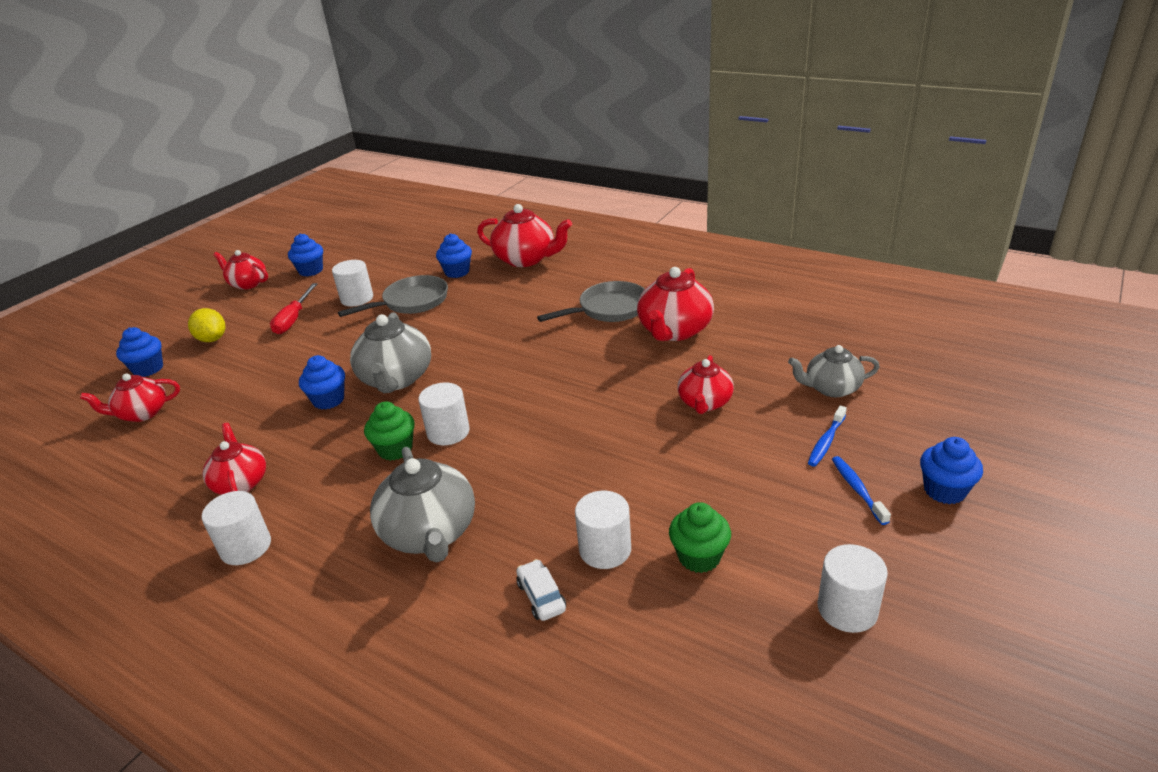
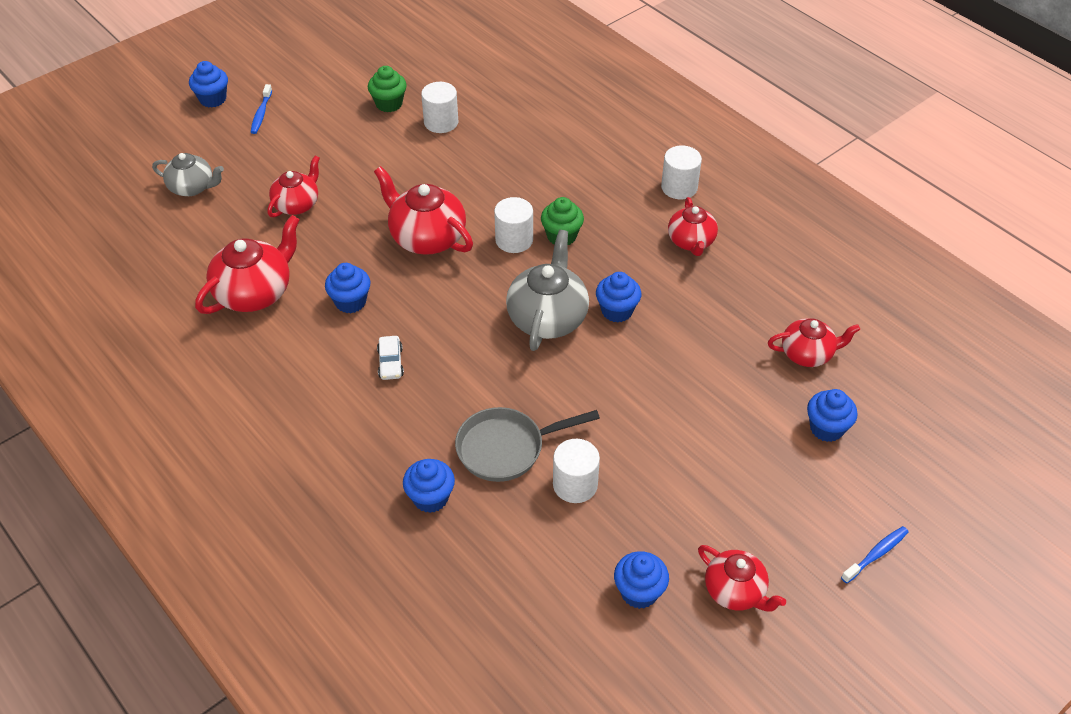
camera: 165 degrees left, 15 degrees up
(212, 339) = (760, 462): yellow lemon -> none
(293, 319) = (659, 467): red screwdriver -> none
(430, 533) = (549, 162): grey teapot -> none
(526, 259) = (329, 493): red teapot -> red teapot (426, 237)
(541, 596) = (491, 108): white car -> white car (390, 363)
(584, 346) = (350, 302): none -> blue cupcake
(609, 309) = (293, 348): grey pan -> none
(826, 442) = (244, 148): blue toothbrush -> blue toothbrush (876, 554)
(847, 609) = (334, 62): white cylinder -> none

